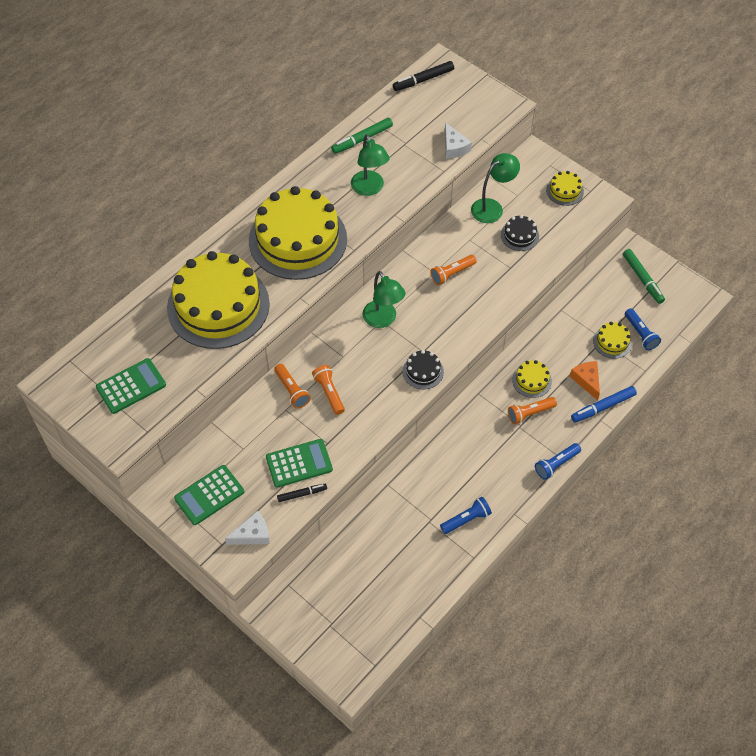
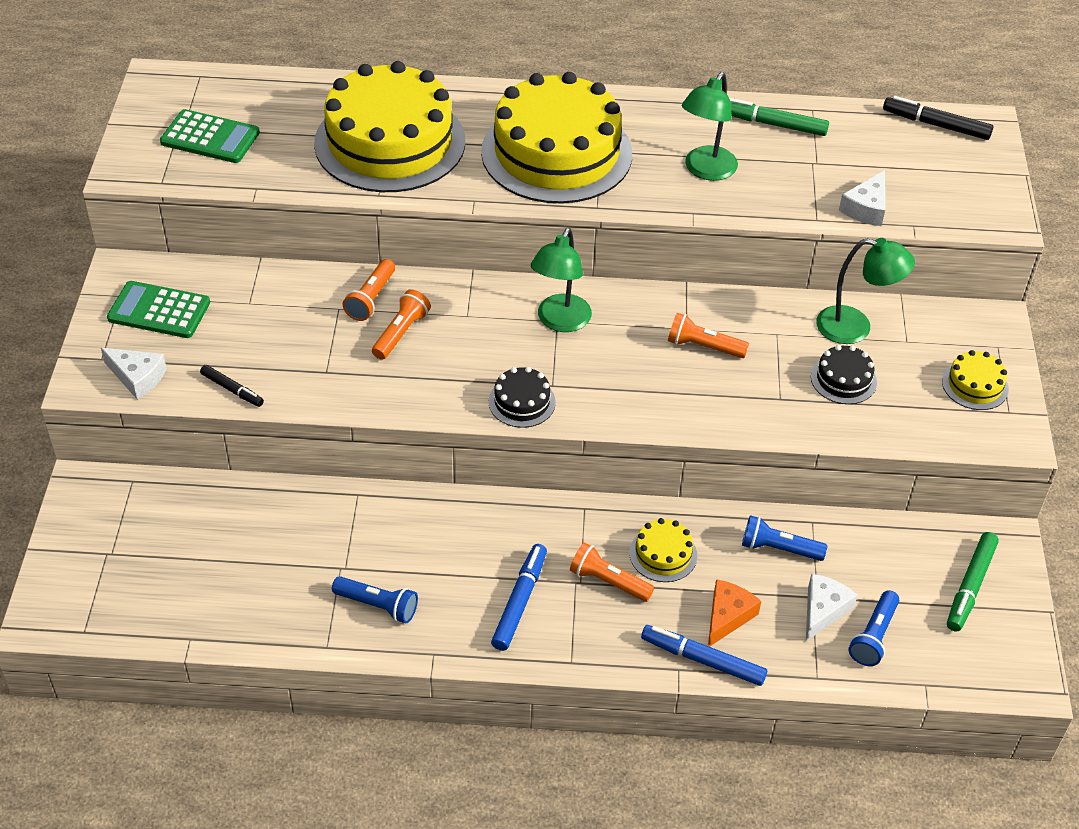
camera: 50 degrees right, 10 degrees down
(299, 463) = (273, 362): green calculator -> none
(512, 457) = (519, 601): none -> blue marker
(556, 464) = (555, 658): blue flashlight -> blue flashlight (779, 549)
(612, 342) = (823, 610): yellow cake -> white cheese

